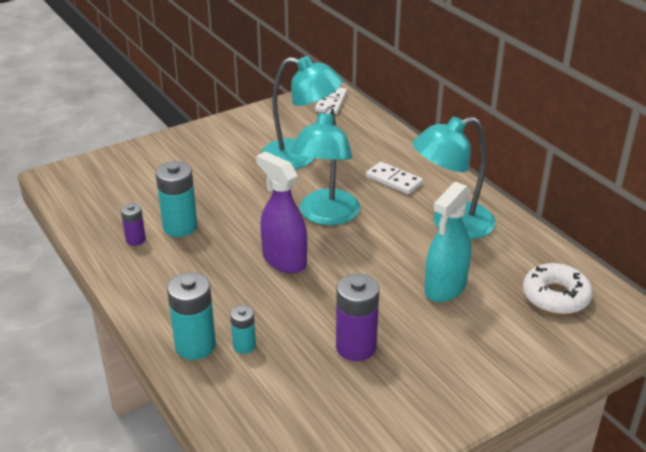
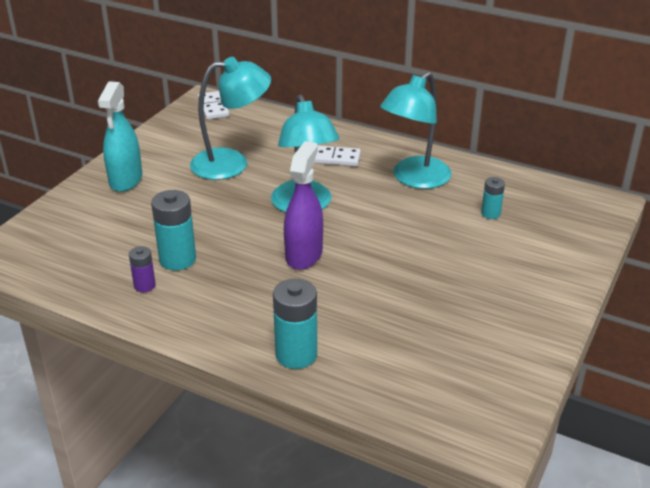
camera: 30 degrees left, 0 degrees up
(244, 346) = (339, 337): turquoise battery -> turquoise battery (490, 213)
(284, 260) = (304, 255): purple spray bottle -> purple spray bottle turned 90 degrees clockwise
(356, 347) = (432, 302): purple battery -> none
(445, 288) = (456, 230): turquoise spray bottle -> turquoise spray bottle (126, 180)
(555, 296) = (542, 208): white donut -> none

